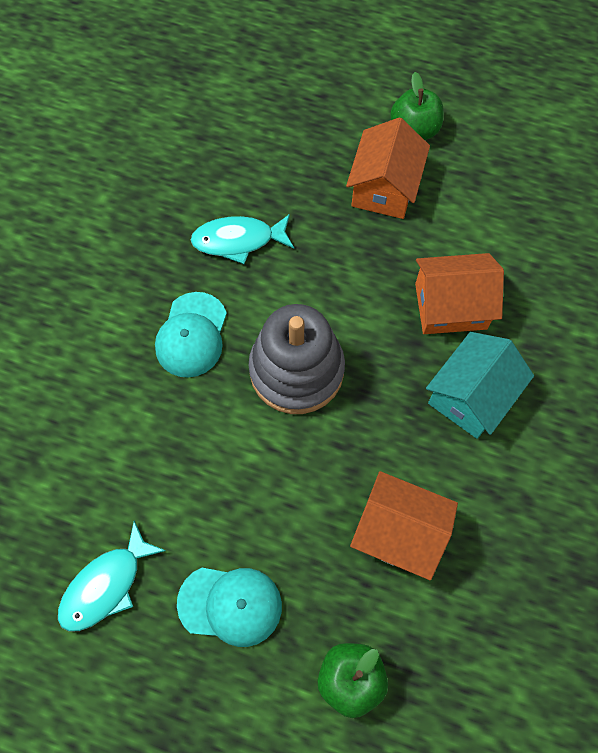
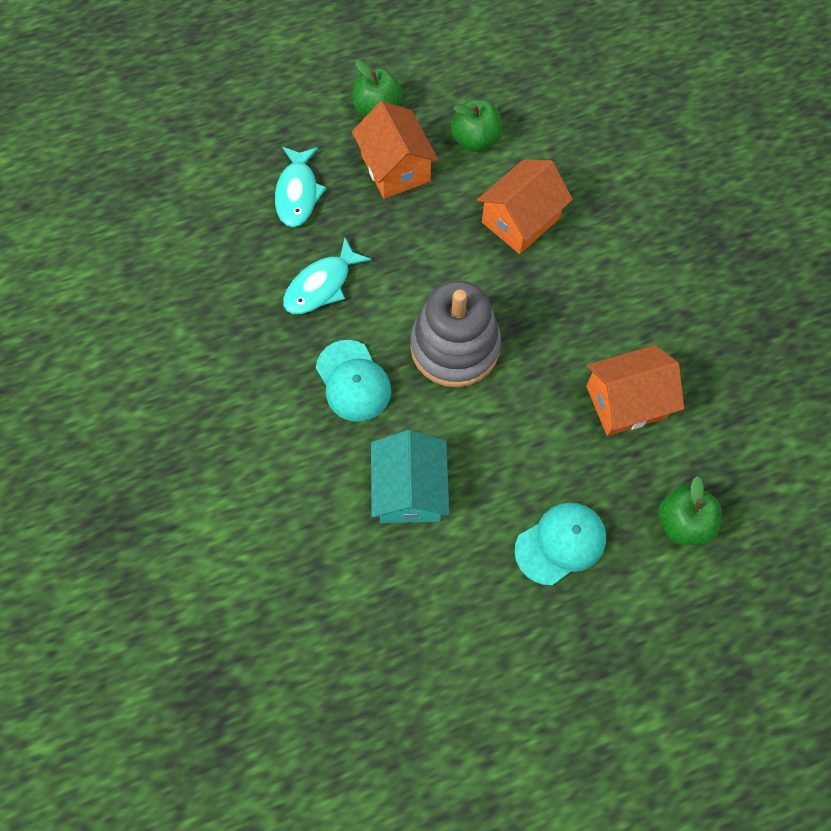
camera: 40 degrees left, 0 degrees up
(106, 585) = (462, 605): turquoise fish -> turquoise fish (298, 193)
(471, 396) = (590, 272): turquoise house -> turquoise house (409, 489)
(474, 211) = (475, 140): none -> green apple

